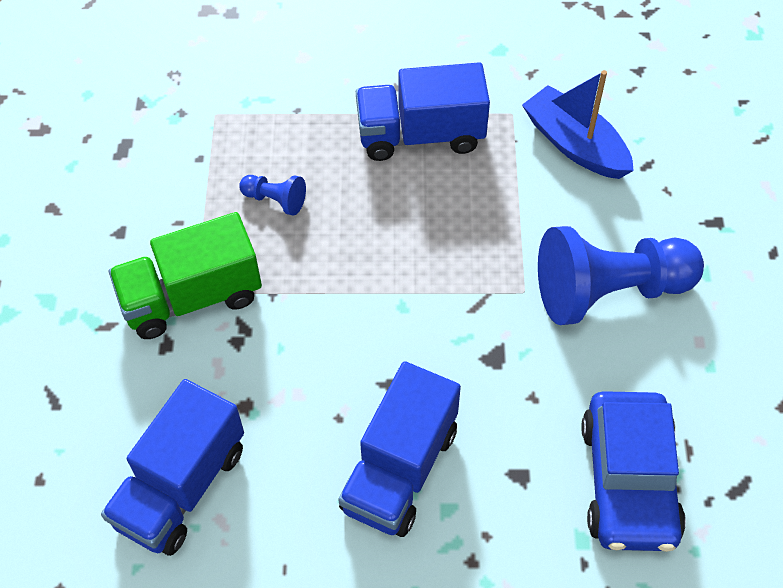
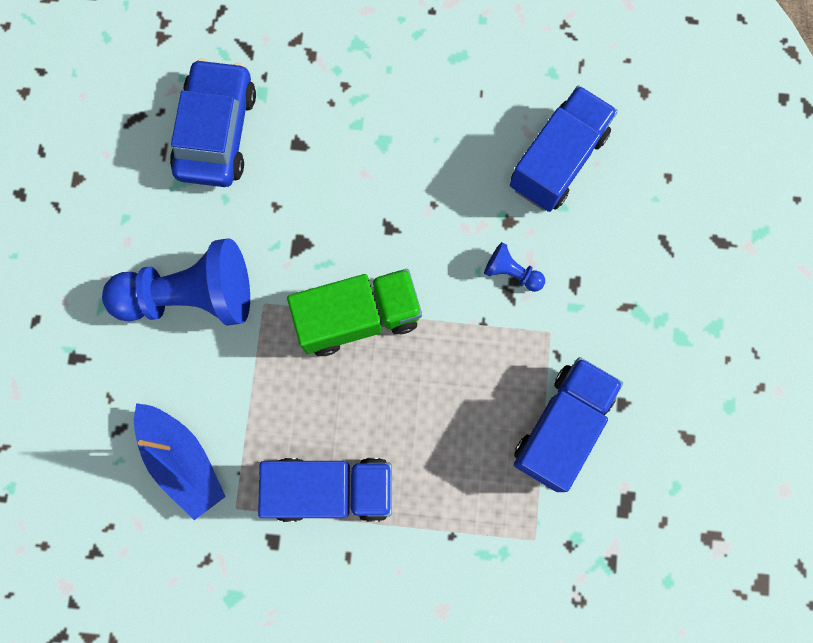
camera: 175 degrees left, 20 degrees up
(192, 297) = (553, 327): green truck -> green truck (358, 317)
(275, 200) = (477, 425): blue pawn -> blue pawn (511, 272)
(400, 469) = (389, 157): blue truck -> blue truck (562, 427)

